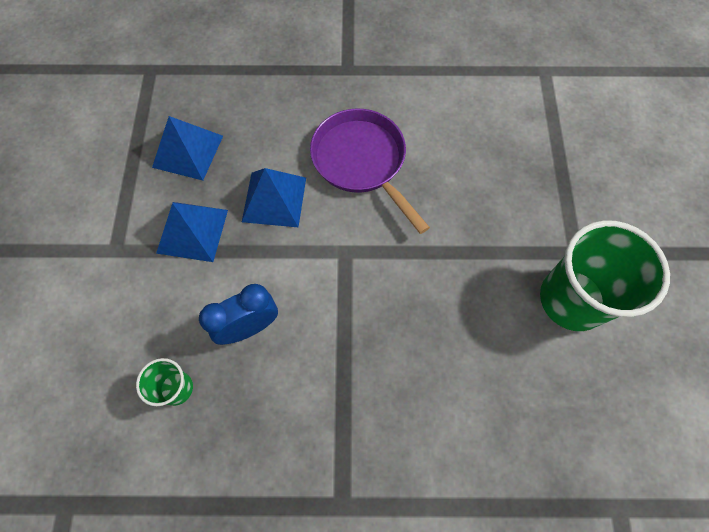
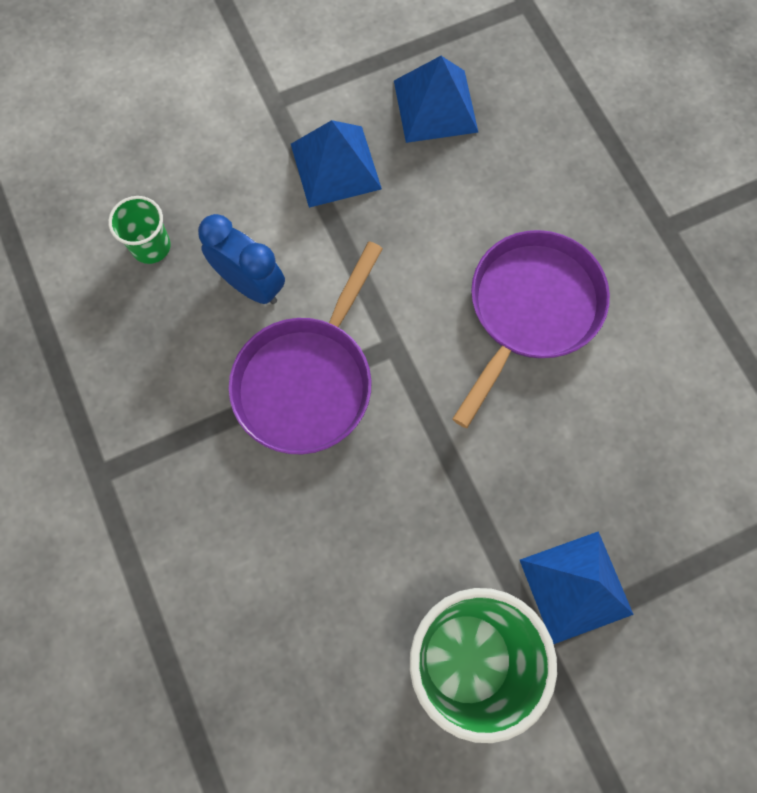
camera: 65 degrees right, 5 degrees up
(274, 199) = (422, 232): blue pyramid -> blue pyramid (576, 587)
(342, 318) = (307, 380): none -> purple pan

